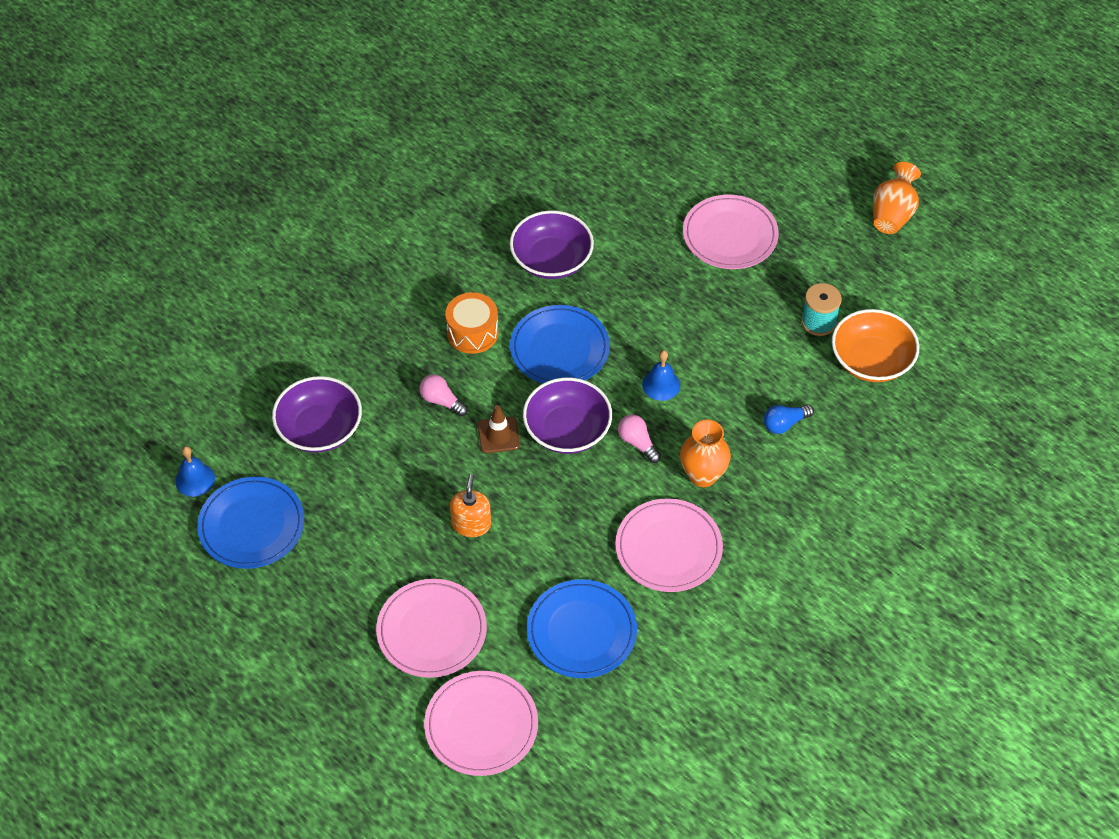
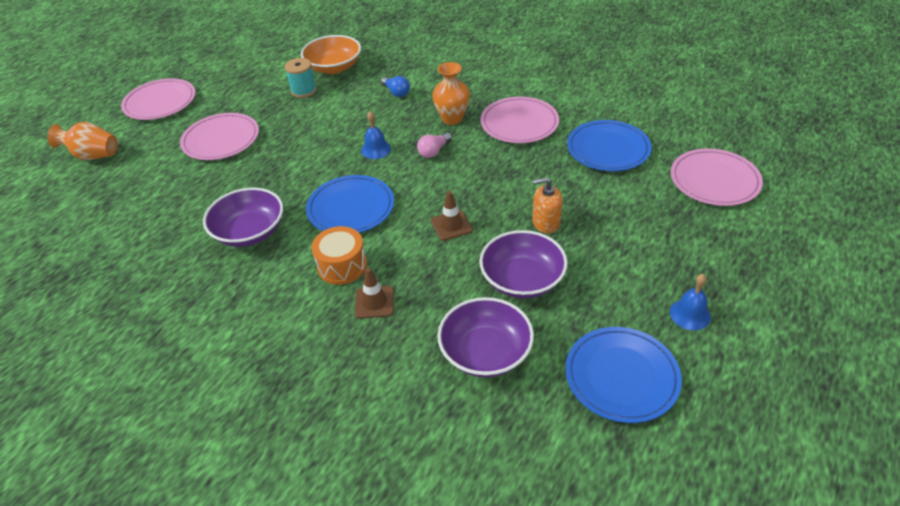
camera: 100 degrees left, 10 degrees down
(195, 479) = (591, 448): blue bell -> blue bell (690, 314)
(413, 353) = (374, 302): none -> brown traffic cone
(432, 631) = (655, 223): pink plate -> pink plate (160, 102)
(441, 401) = (425, 269): pink light bulb -> none
(567, 430) = (433, 188): purple bowl -> purple bowl (522, 279)
(892, 214) = (202, 74): orange vase -> orange vase (93, 156)

